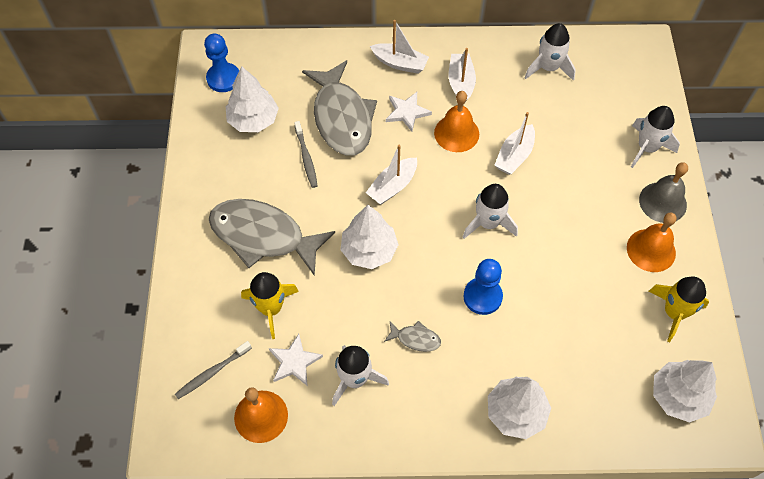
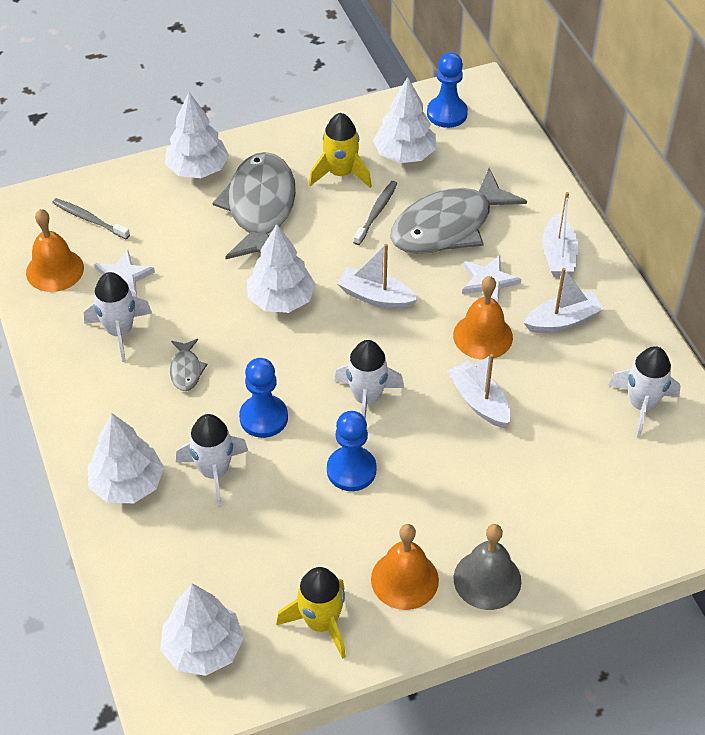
camera: 70 degrees right, 10 degrees down
(194, 270) = (198, 169): none -> white tree
(271, 308) = (177, 240): yellow rocket -> yellow rocket (341, 173)
(306, 158) = (376, 212): grey toothbrush -> grey toothbrush turned 150 degrees clockwise
(514, 156) = (479, 401): white boat -> white boat turned 45 degrees clockwise
(549, 253) = (351, 470): none -> blue pawn
(647, 148) = (568, 544): white rocket -> white rocket (214, 472)

